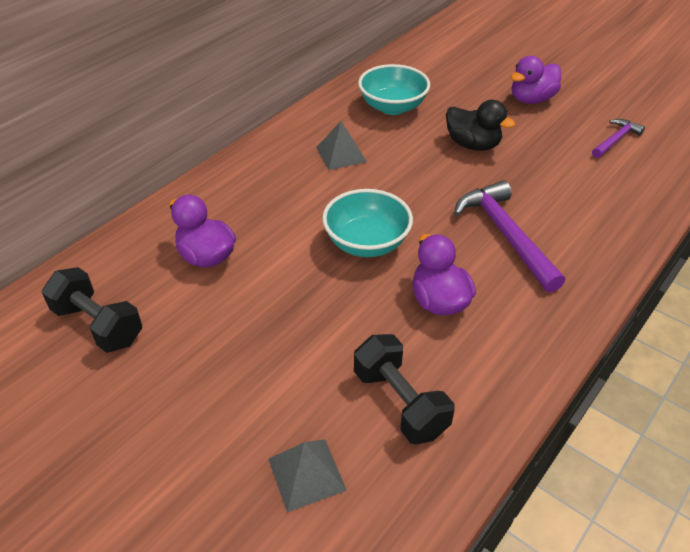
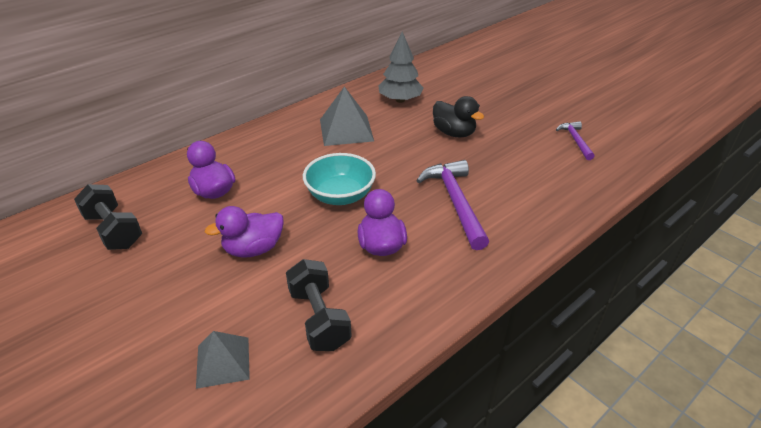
camera: 10 degrees right, 5 degrees down
(341, 154) = (346, 130): grey pyramid -> grey pyramid, size x1.53
(392, 107) = (400, 100): turquoise bowl -> grey tree
(531, 99) = (515, 104): purple duck -> purple duck (253, 249)
(615, 140) = (575, 140): purple hammer -> purple hammer turned 60 degrees counterclockwise

